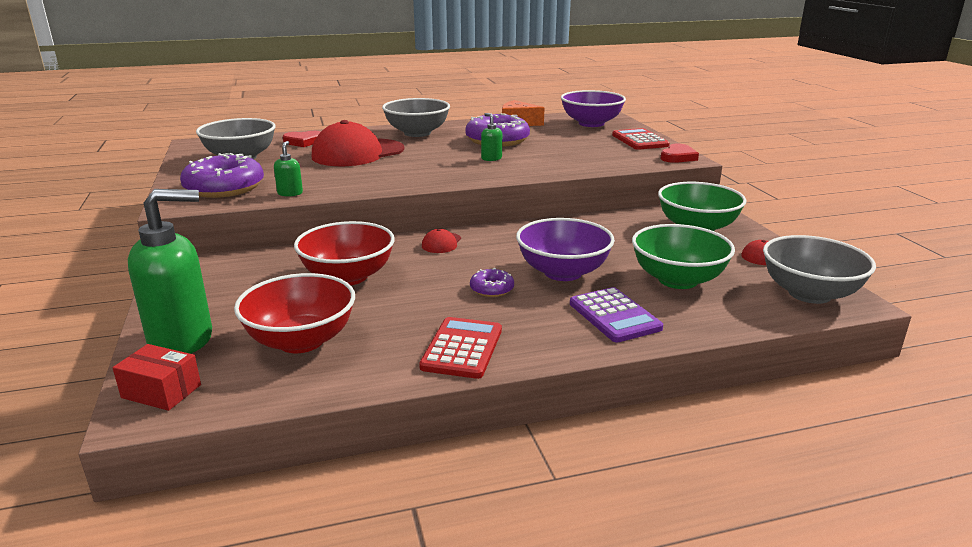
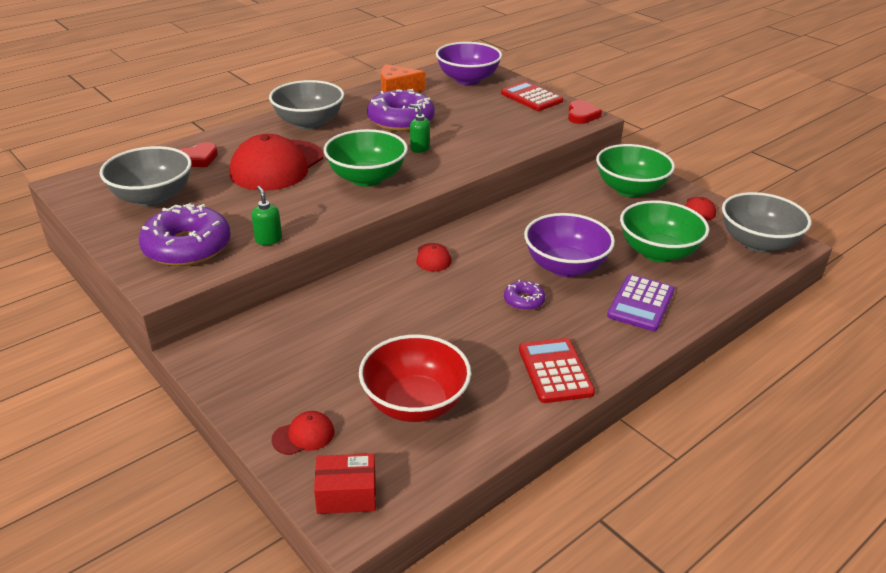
camera: 25 degrees left, 10 degrees up
(182, 339) = (303, 435): green soap dispenser -> red cap
(348, 276) = (385, 320): red bowl -> none
(420, 170) = (367, 178): none -> green bowl
(614, 316) = (641, 303): purple calculator -> purple calculator turned 75 degrees clockwise

